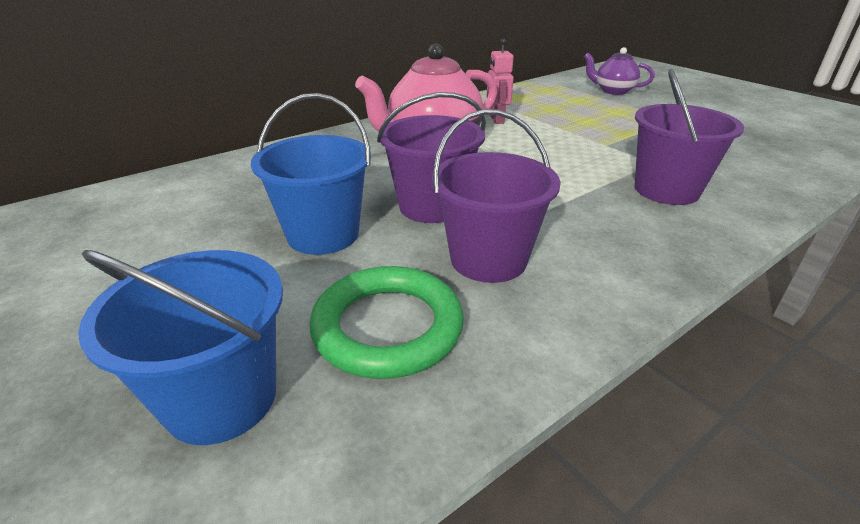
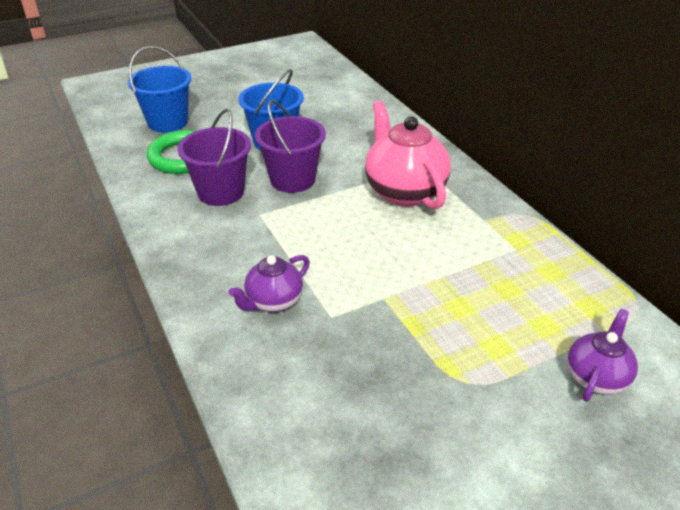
camera: 100 degrees right, 5 degrees up
(496, 120) = (467, 238): pink robot -> none
(666, 190) = (273, 302): purple bucket -> purple teapot

